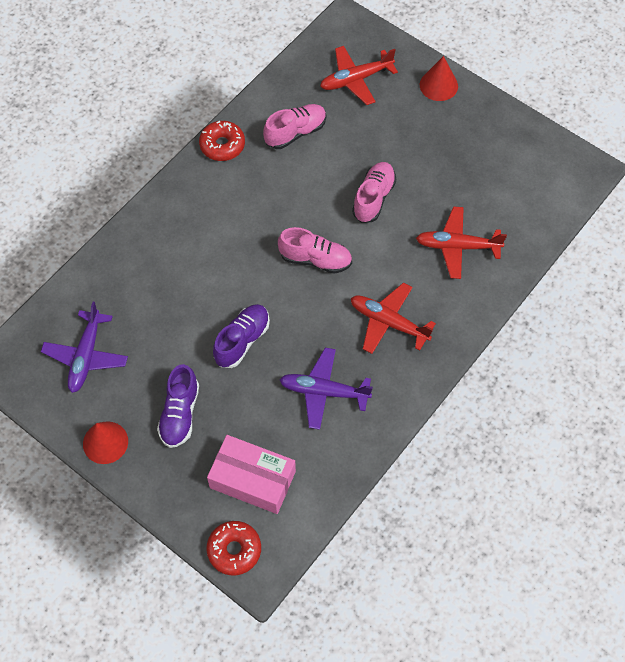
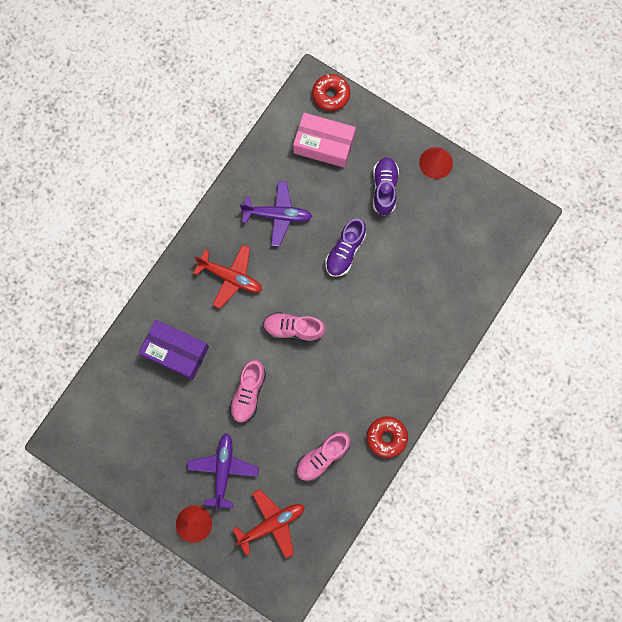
camera: 175 degrees right, 15 degrees up
(86, 356) = (464, 228): purple plane -> purple plane (223, 470)
(457, 246) = (176, 351): red plane -> purple box

